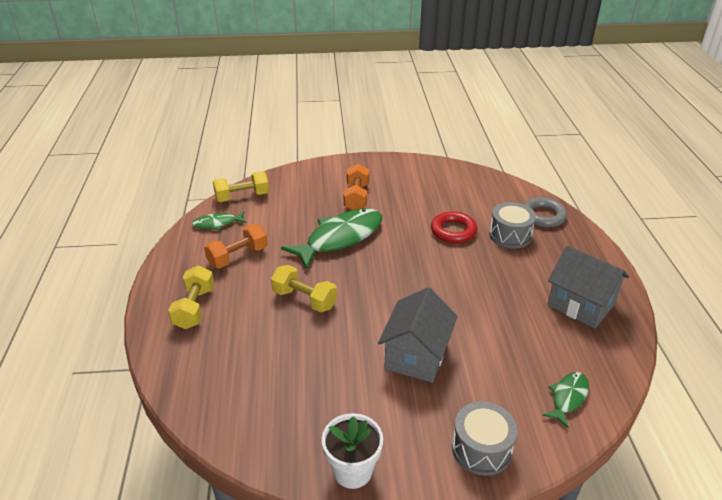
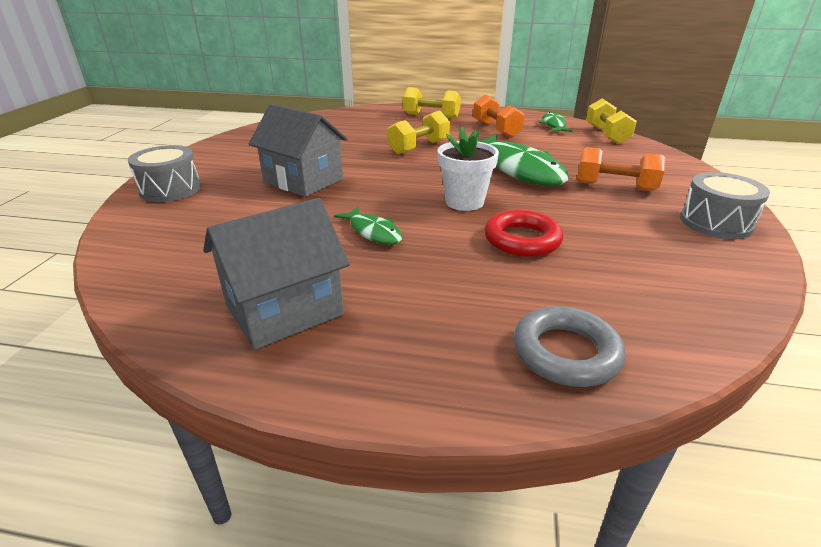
camera: 105 degrees right, 5 degrees down
(352, 471) = (219, 147): white flower pot -> white flower pot (464, 202)
(510, 235) = (500, 290): grey drum -> grey drum (715, 223)
(568, 397) = (156, 246): green fish -> green fish (373, 232)

